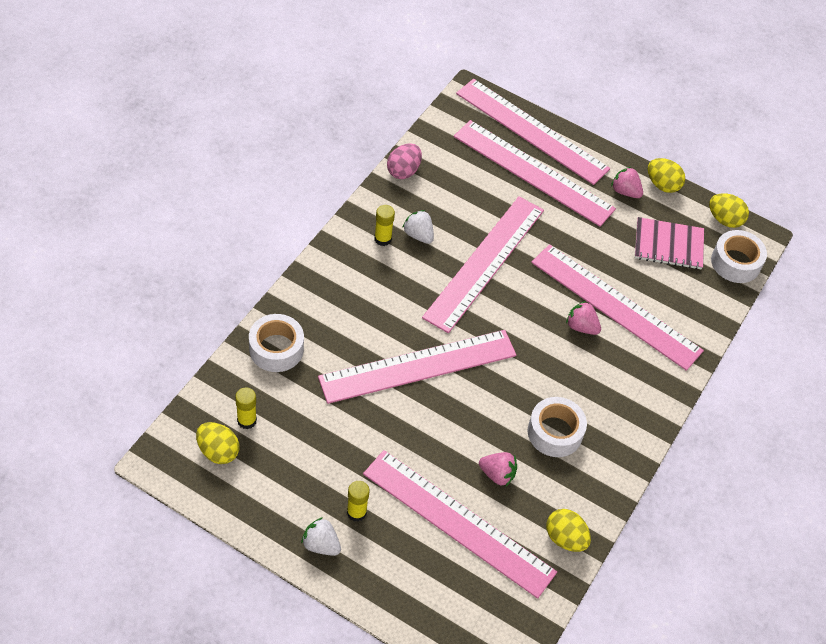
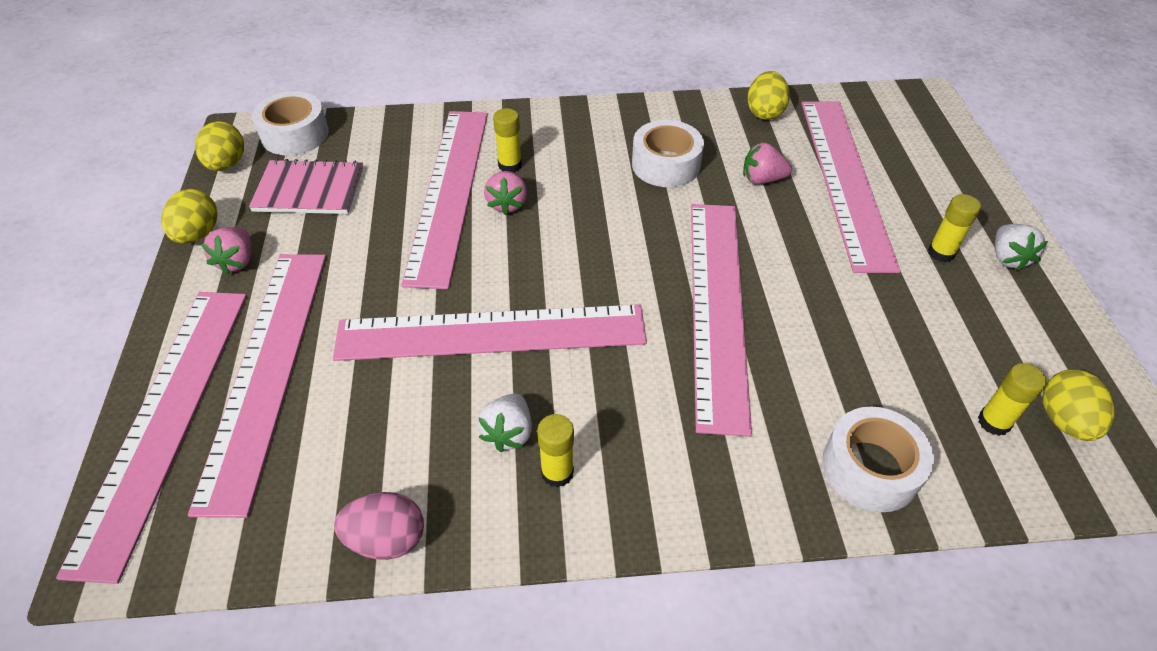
camera: 120 degrees left, 5 degrees down
(418, 366) = (716, 307): pink ruler -> pink ruler turned 60 degrees clockwise
(497, 474) = (762, 179): pink strawberry -> pink strawberry turned 75 degrees counterclockwise
(619, 350) = (510, 165): none -> yellow glue stick
(668, 245) = (309, 190): pink notebook -> pink notebook turned 60 degrees counterclockwise

